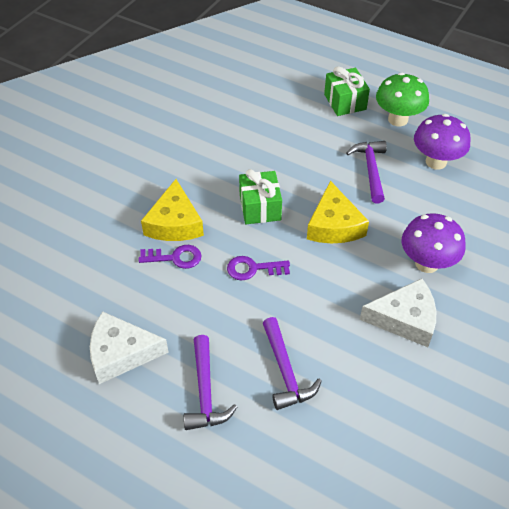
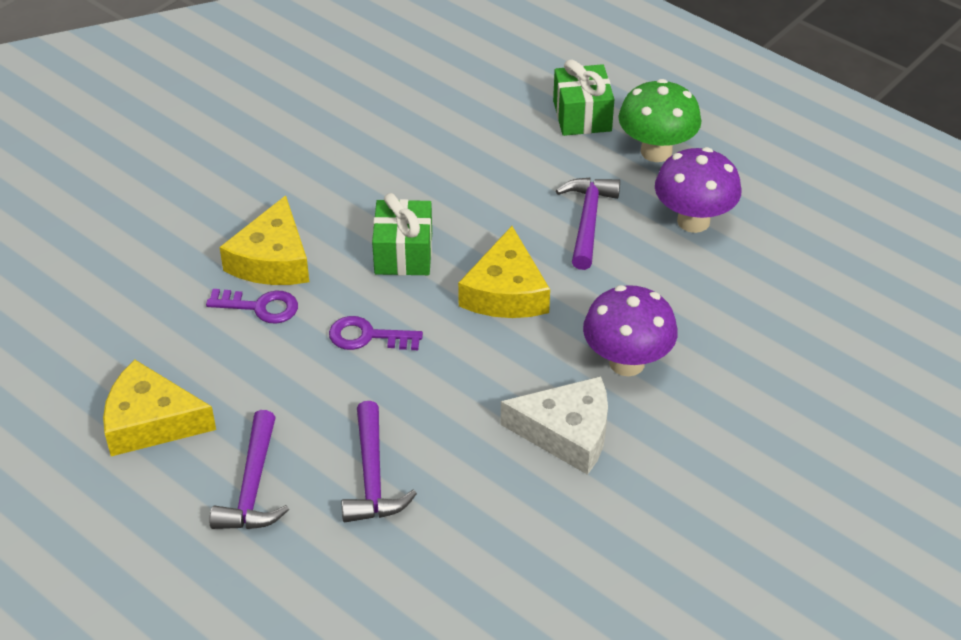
camera: 10 degrees right, 5 degrees down
(121, 353) = (150, 421): white cheese -> yellow cheese

